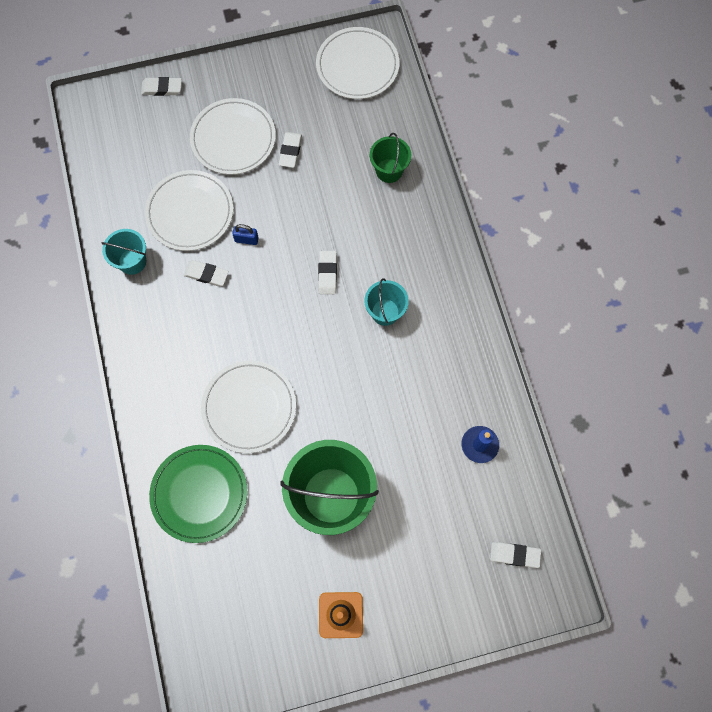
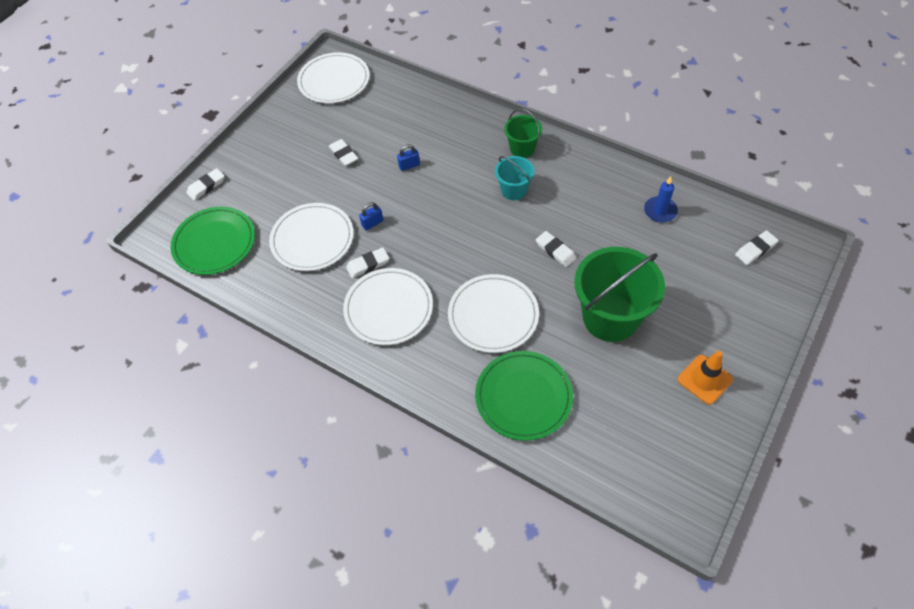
camera: 40 degrees left, 15 degrees down
(120, 149) = (214, 243): none -> green plate
(132, 261) = (303, 300): turquoise bucket -> none
(233, 139) = (294, 176): white plate -> white plate (388, 308)
(327, 273) = (451, 199): white eraser -> white eraser (555, 251)
(329, 210) = (409, 165): none -> blue padlock
(389, 170) = (422, 117): green bucket -> green bucket (522, 148)

